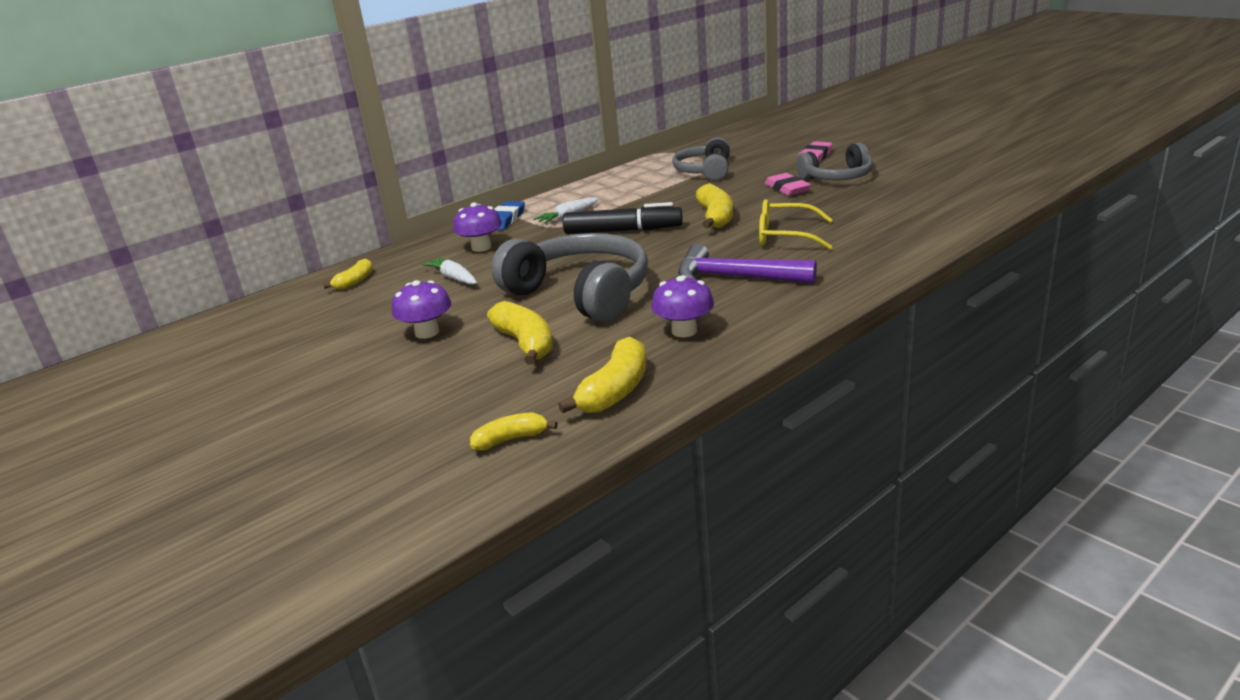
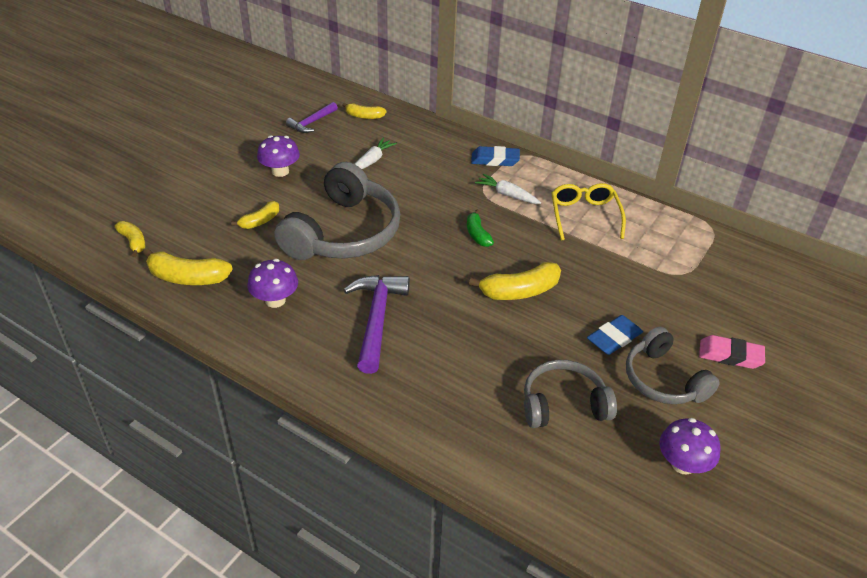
camera: 70 degrees right, 15 degrees up
(334, 313) = (312, 122): none -> purple hammer
(481, 247) = (432, 161): purple mushroom -> purple mushroom (683, 464)
(525, 344) = (260, 221): yellow banana -> yellow banana, size x0.61
(623, 231) = (477, 234): black marker -> green banana
(704, 171) = (657, 267): grey headphones -> grey headphones (563, 404)
(785, 236) = (476, 346): yellow glasses -> yellow glasses (584, 215)
(787, 189) = (614, 338): pink eraser -> blue eraser

